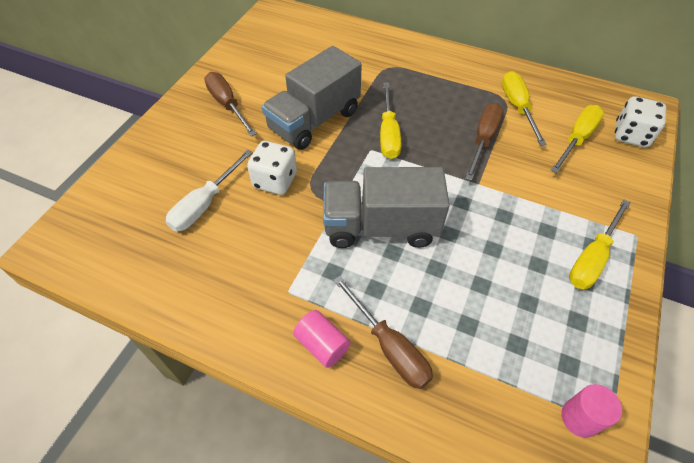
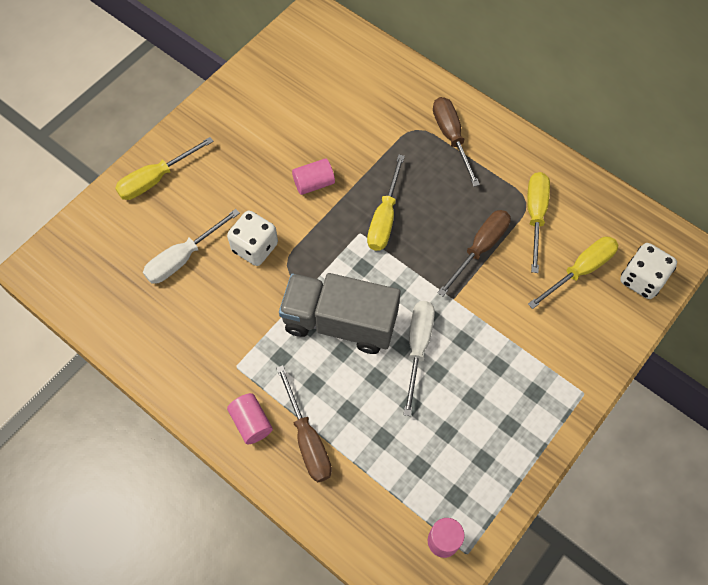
camera: 15 degrees right, 10 degrees up
(227, 105) = (231, 143): brown screwdriver -> brown screwdriver (451, 137)
(314, 120) = (314, 183): grey truck -> pink cylinder
(465, 231) = (418, 347): none -> white screwdriver
(592, 258) = (527, 405): yellow screwdriver -> yellow screwdriver (156, 179)

